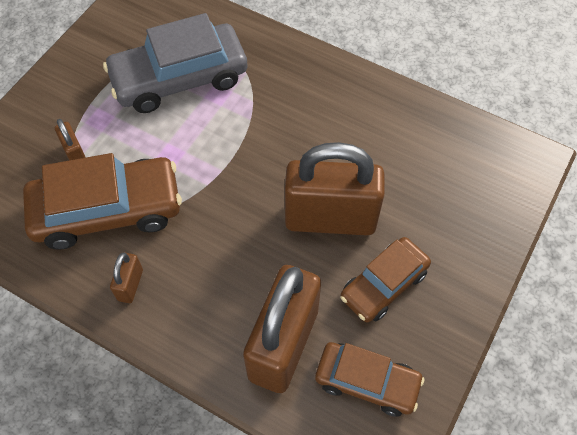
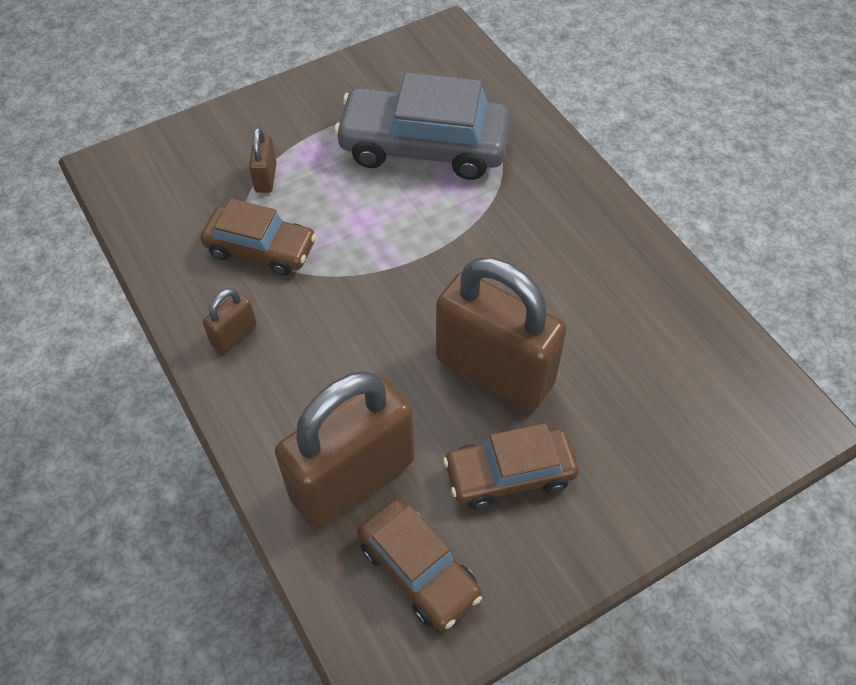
camera: 30 degrees right, 5 degrees down
(107, 210) = (261, 248): brown car -> brown car, size x0.61

